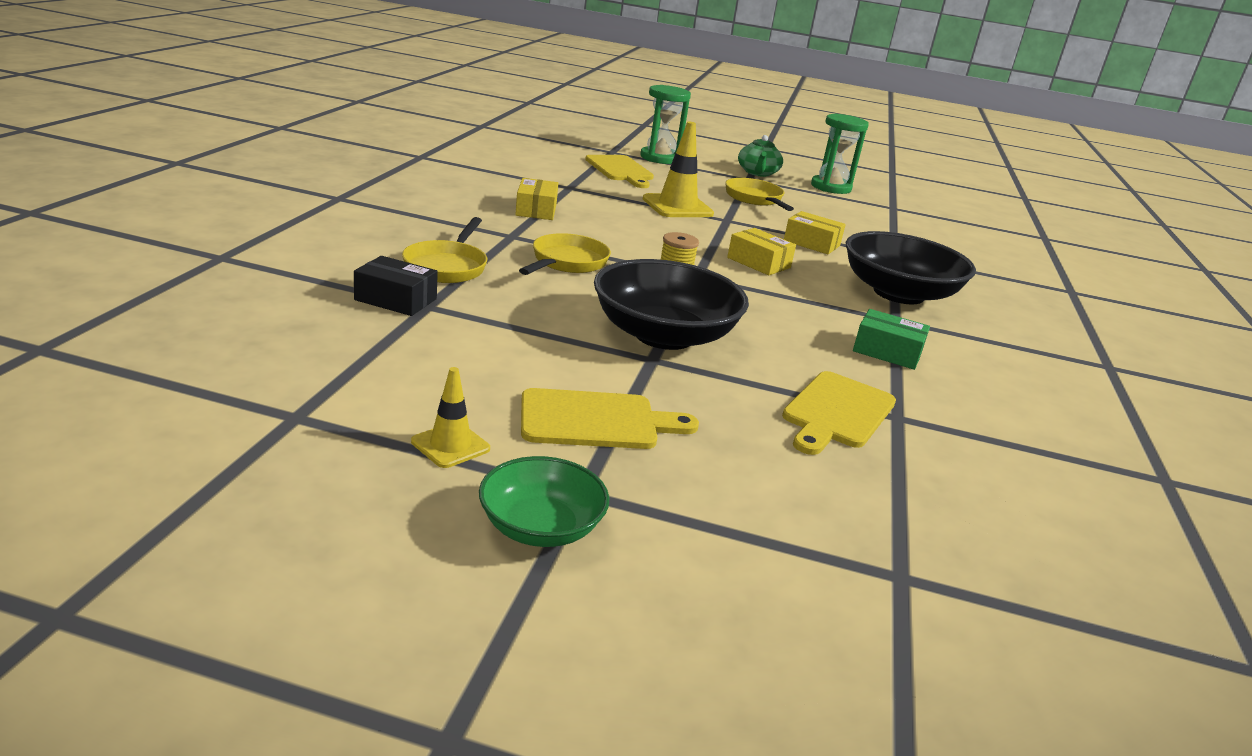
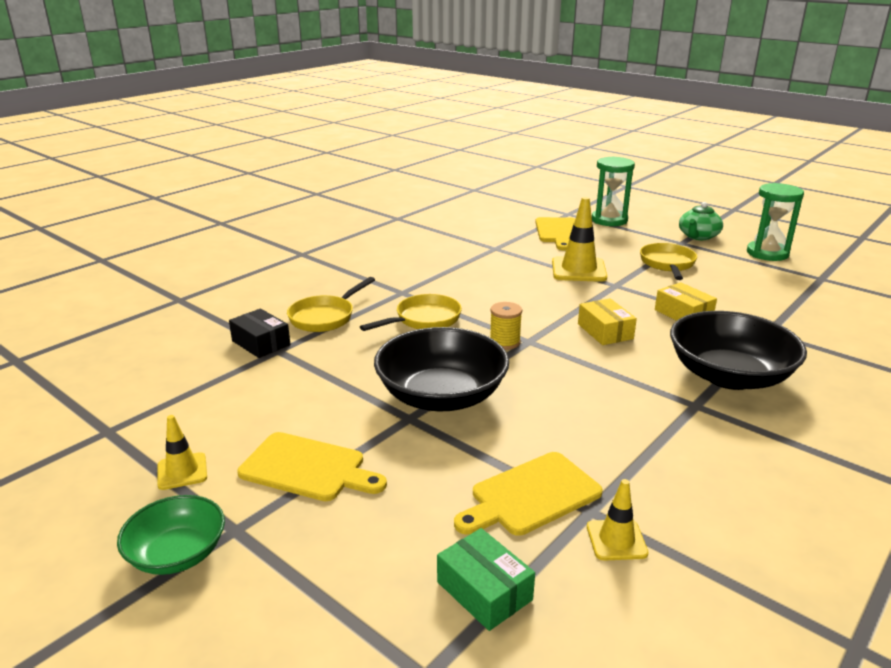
camera: 30 degrees right, 0 degrees up
(536, 210) = (445, 269): yellow box -> none
(887, 352) = (650, 439): green box -> green box (484, 591)
(940, 437) = (616, 540): none -> yellow traffic cone

